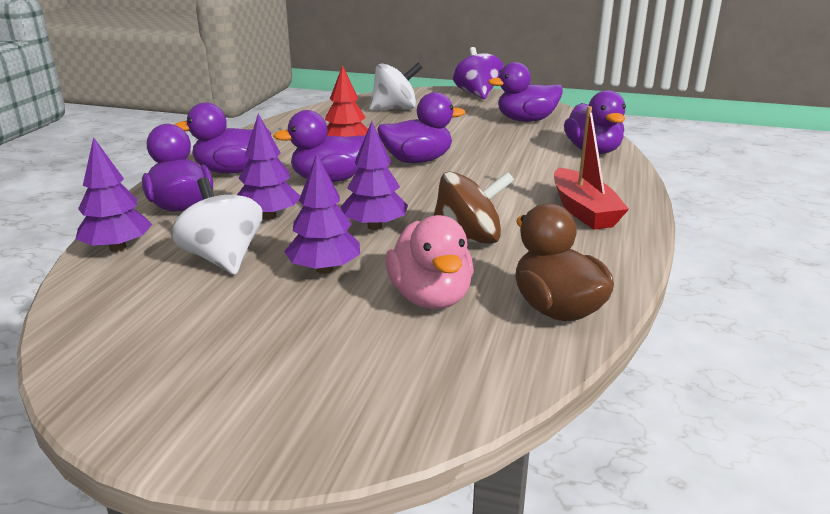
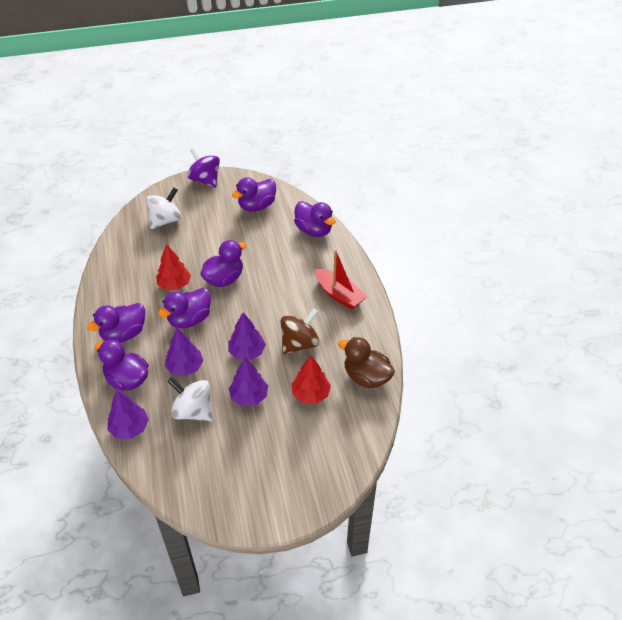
camera: 30 degrees left, 20 degrees up
(430, 298) = (310, 394): pink duck -> red tree

